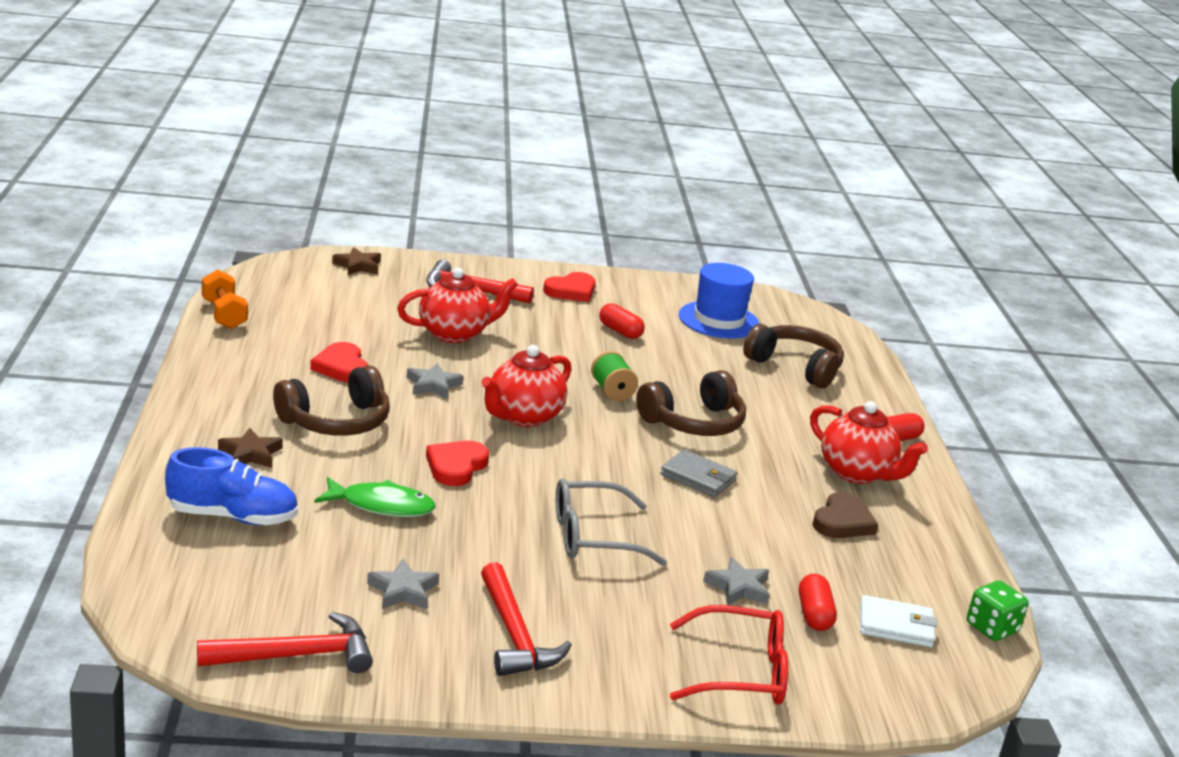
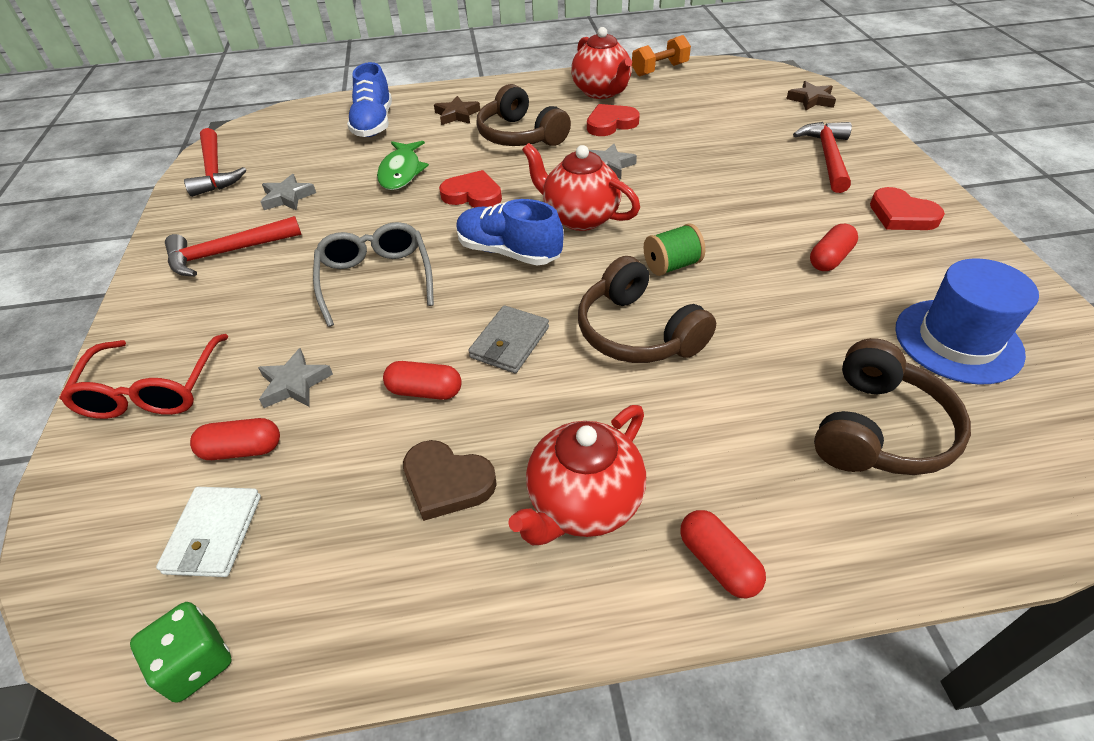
camera: 90 degrees right, 20 degrees up
(455, 334) = (720, 162): red teapot -> red teapot (601, 92)
(569, 460) = (509, 252): none -> blue shoe
(752, 522) = (425, 391): none -> red capsule

